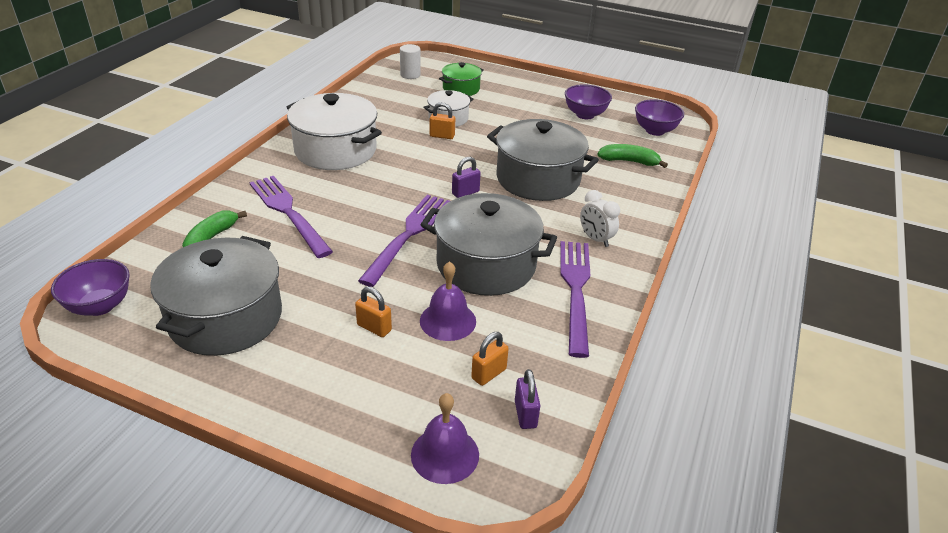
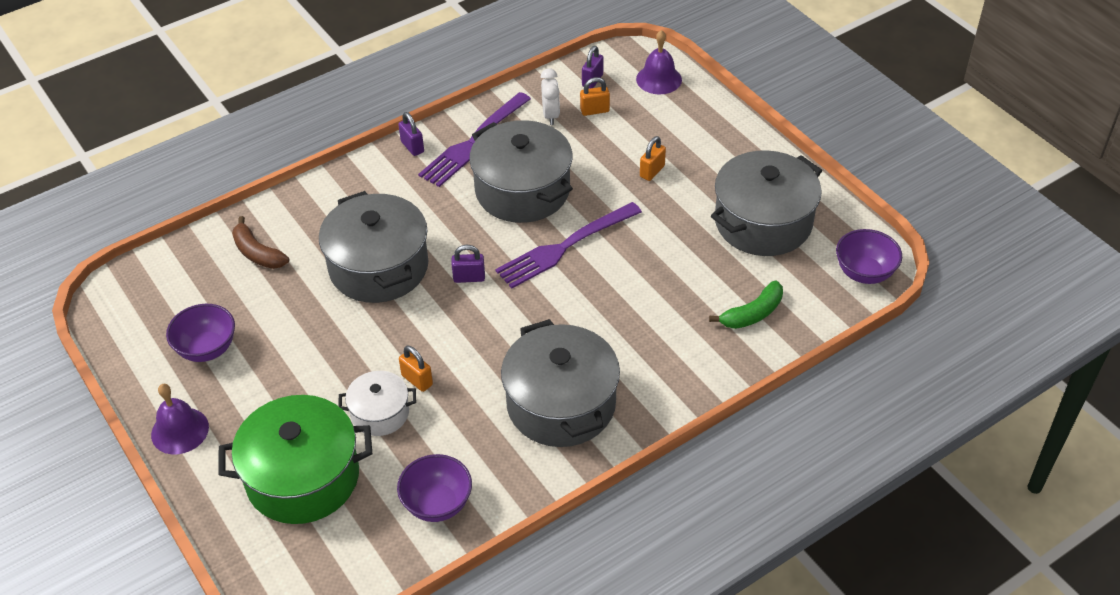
camera: 145 degrees left, 10 degrees up
(288, 212) = (663, 321): purple fork -> none
(335, 150) = (561, 404): white pot -> grey pot
(374, 328) = (652, 171): orange padlock -> orange padlock turned 60 degrees clockwise
(410, 75) = (342, 551): white cylinder -> none
(448, 321) = (593, 156): purple bell -> purple bell (180, 430)
(461, 89) = (303, 477): green pot -> green pot, size x1.87
(595, 239) = (404, 178): white clock -> white clock (551, 115)
(623, 266) = (412, 147): none -> purple padlock
(629, 161) = (257, 253): green banana -> brown banana
(655, 131) = (165, 287): purple bowl -> purple bowl (437, 504)

